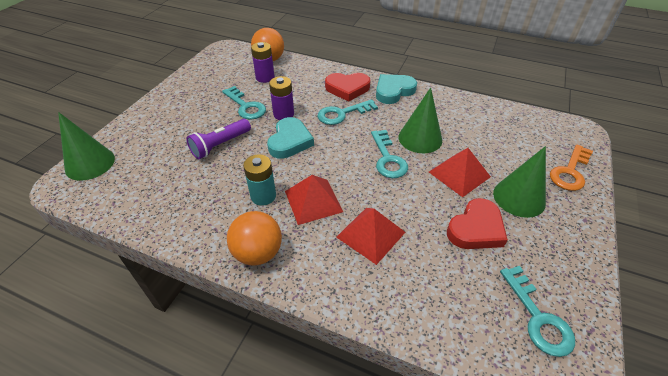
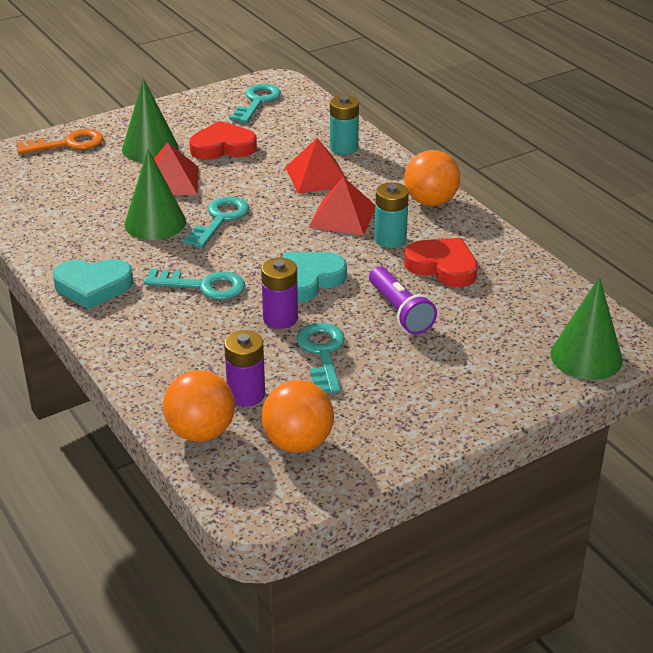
camera: 145 degrees left, 10 degrees down
(220, 145) = (400, 311): purple flashlight -> purple flashlight turned 75 degrees clockwise
(226, 70) = (298, 443): none -> orange ball
(347, 88) = (148, 318): red heart -> red heart (443, 267)
(386, 288) = (344, 147): none -> turquoise battery

